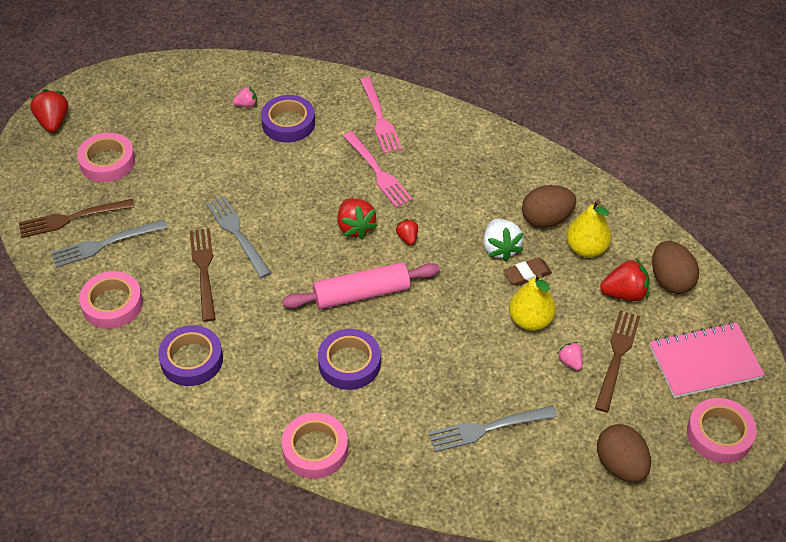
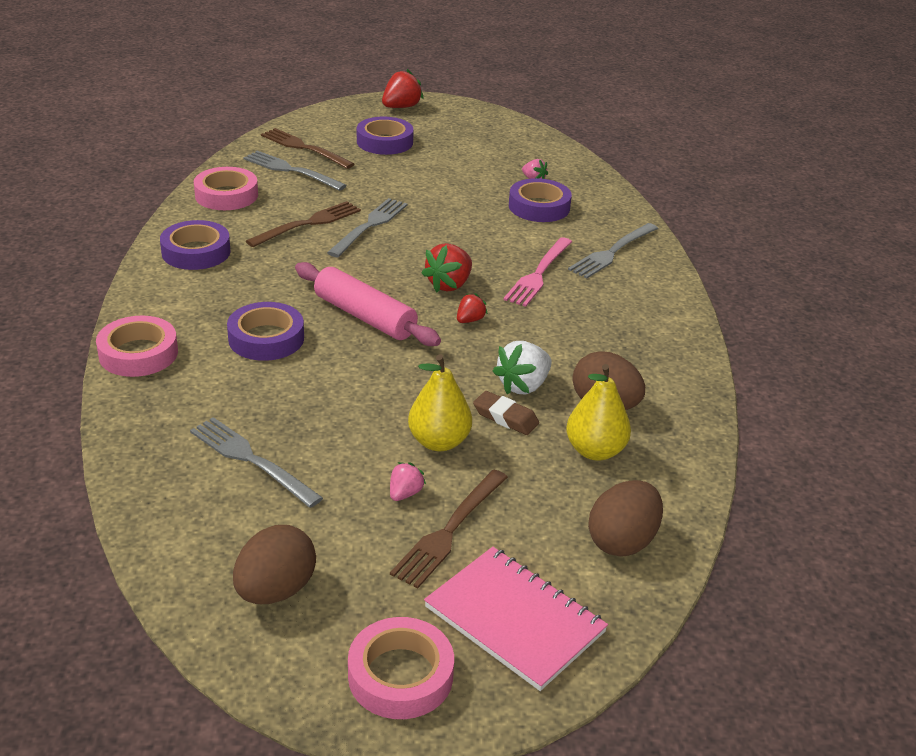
camera: 55 degrees right, 15 degrees down
(107, 162) = (384, 142): pink tape -> purple tape
(380, 118) = (612, 252): pink fork -> grey fork
(617, 356) = (449, 531): brown fork -> brown fork turned 135 degrees clockwise
(624, 293) = (557, 506): red strawberry -> none

